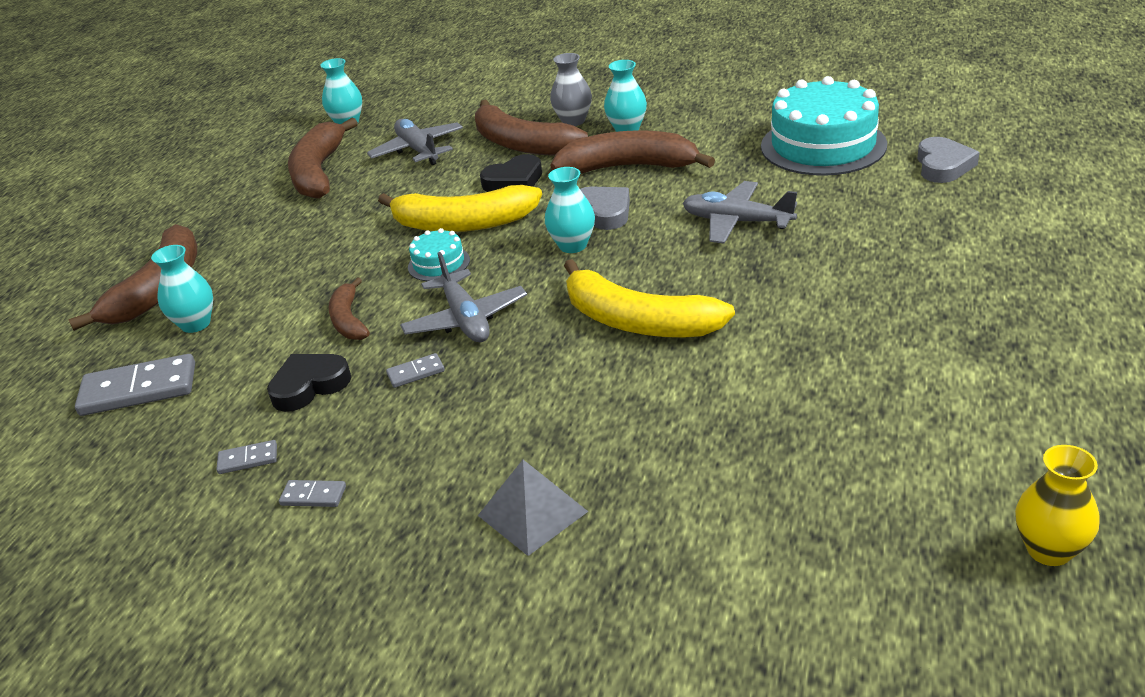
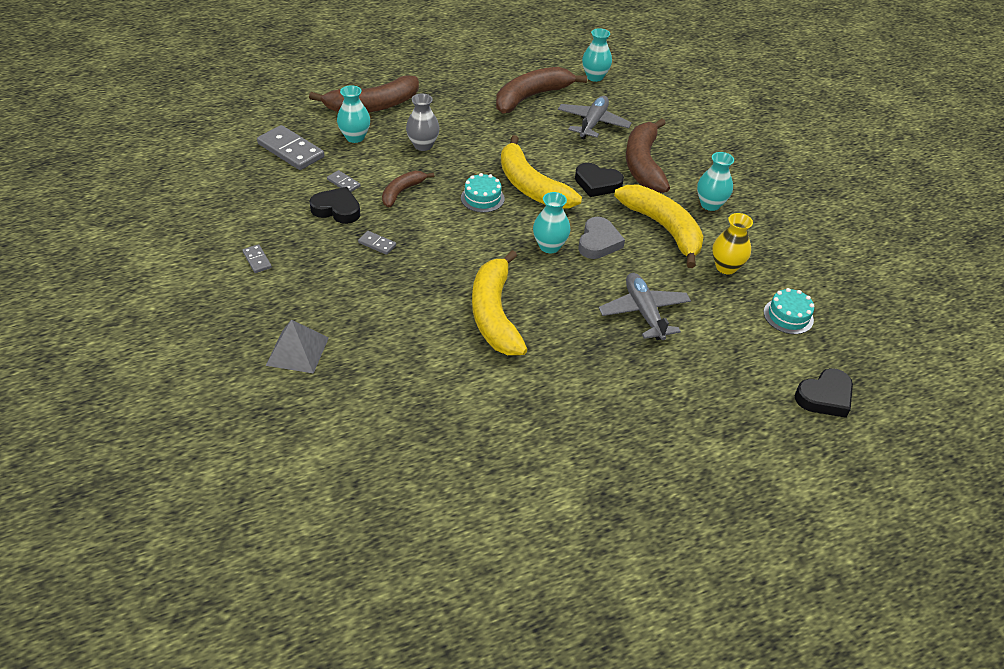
camera: 45 degrees right, 10 degrees up
(248, 459) = (267, 221): grey domino -> grey domino (343, 183)
(465, 319) = (439, 238): grey plane -> none
(573, 121) = (695, 173): grey vase -> grey vase (423, 145)
(629, 167) = (663, 228): brown banana -> yellow banana
(823, 145) = (788, 316): turquoise cake -> turquoise cake, size x0.46
(943, 166) = (824, 397): grey heart -> black heart
(1049, 550) = (414, 604): yellow vase -> yellow vase (726, 267)

